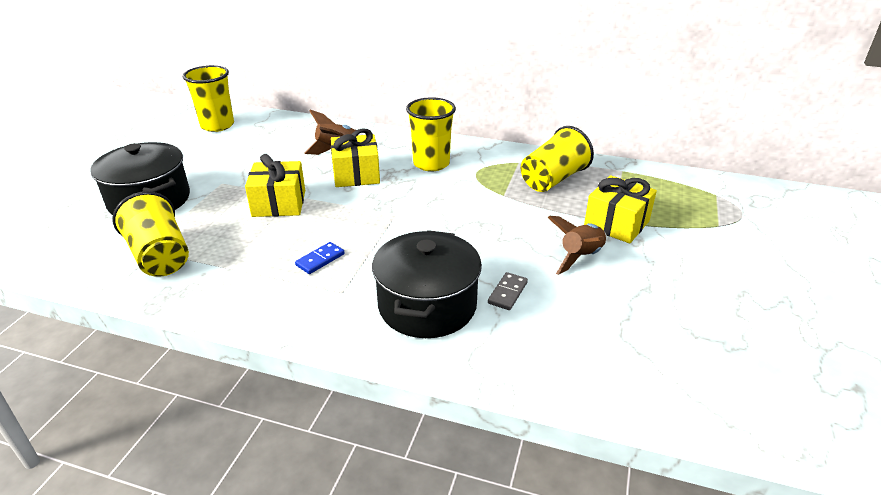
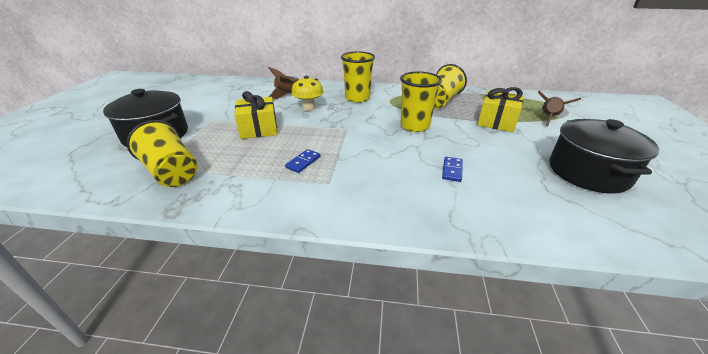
camera: 10 degrees left, 0 degrees up
(217, 125) = (199, 87): yellow cup -> yellow cup (415, 126)
(356, 174) = (309, 108): yellow gift -> yellow mushroom
(427, 305) = (398, 185): black pot -> black pot (588, 172)
(507, 293) = (452, 170): grey domino -> blue domino
(580, 257) = (487, 143): brown rocket -> brown rocket (548, 118)

